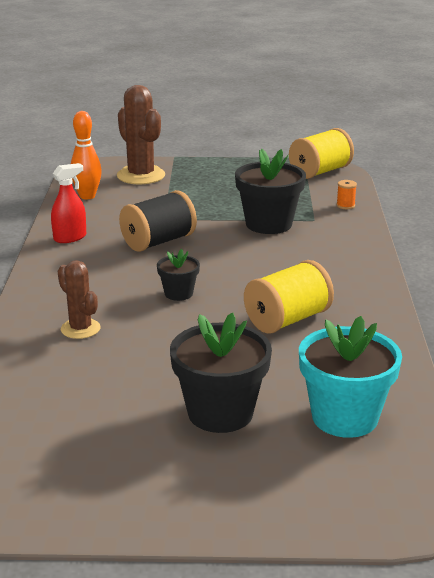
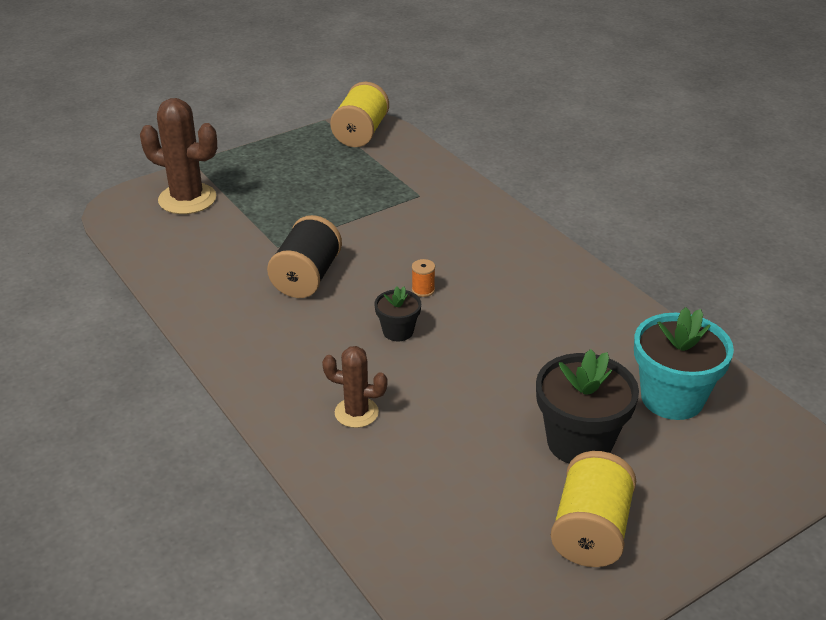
camera: 35 degrees left, 10 degrees up
(70, 238) = (210, 308): red spray bottle -> none
(87, 196) = (162, 247): orange bowling pin -> none
(268, 224) = (385, 216): black flower pot -> none
(287, 320) = (522, 319): yellow spool -> yellow spool (590, 531)
(345, 205) = (428, 168): orange spool -> orange spool (423, 290)

